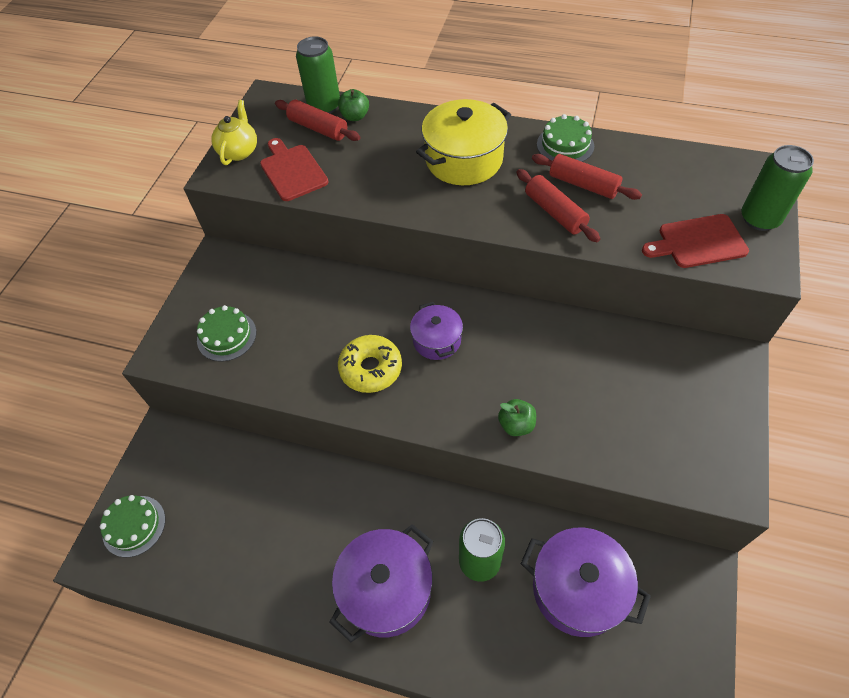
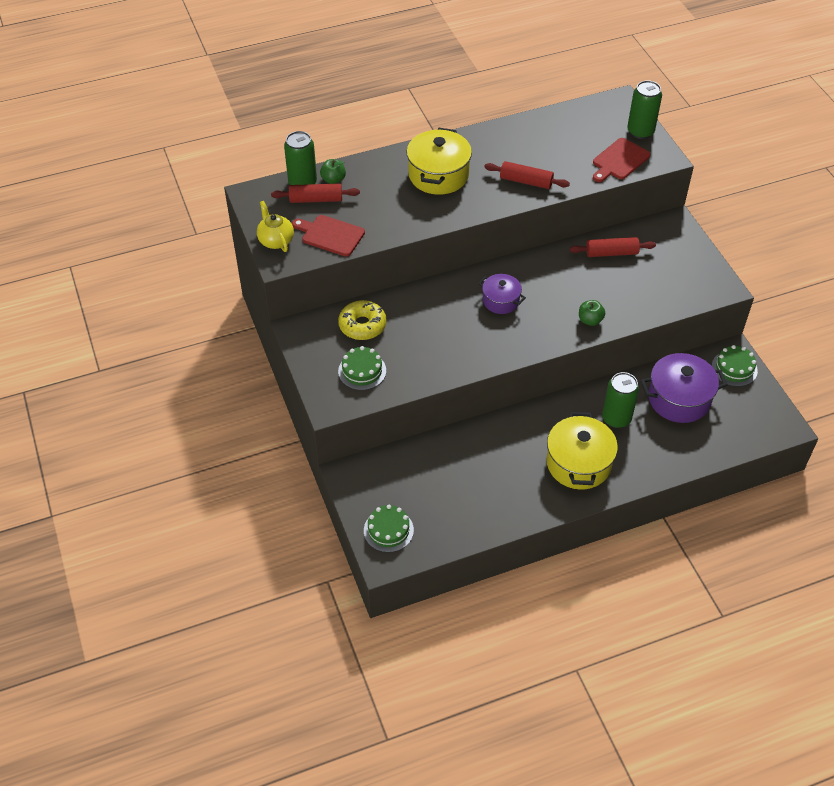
camera: 40 degrees left, 5 degrees down
(371, 369) = (477, 338): yellow donut -> yellow donut (362, 325)
(386, 590) = (578, 463): purple pot -> yellow pot
(565, 145) = (493, 137): green cake -> green cake (734, 368)
(583, 184) = (527, 157): red rolling pin -> red rolling pin (611, 253)

